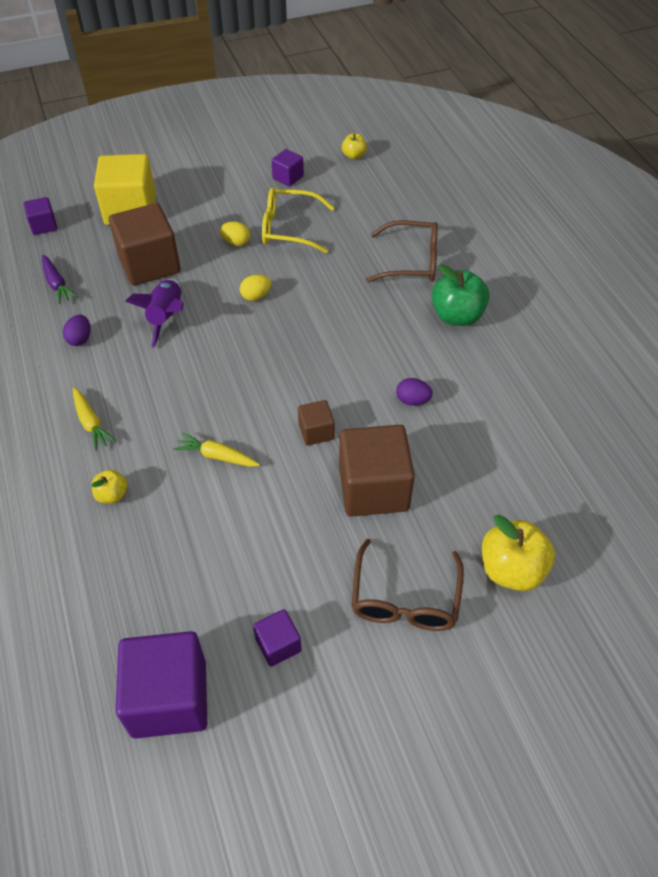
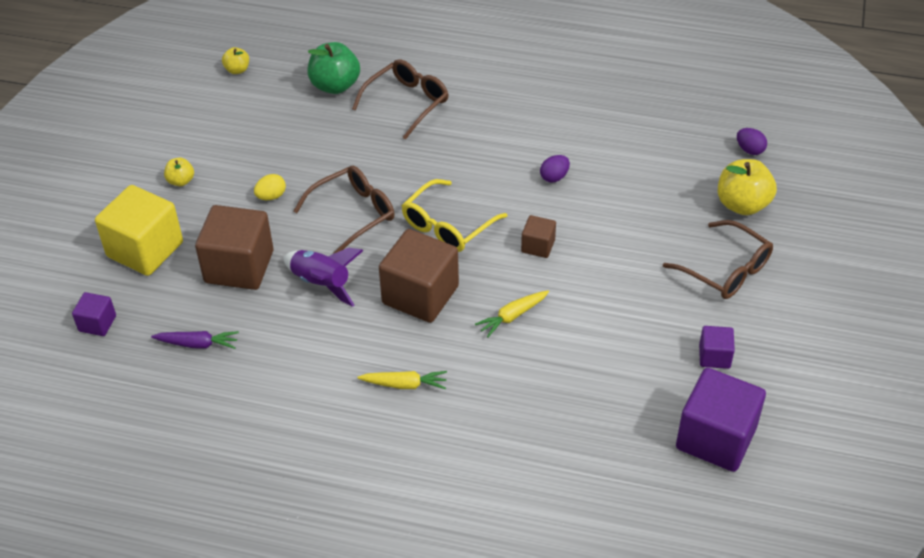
camera: 55 degrees left, 5 degrees down
(80, 339) = (291, 354): purple egg -> purple egg (749, 150)
(112, 495) = (498, 400): yellow apple -> yellow apple (181, 181)
(256, 296) = (353, 214): yellow egg -> brown glasses
(288, 177) = (219, 124): purple cube -> none
(289, 228) = (289, 155): yellow glasses -> yellow glasses (447, 226)
(373, 488) = (619, 240): brown cube -> brown cube (420, 295)
(457, 316) = (491, 109): green apple -> green apple (335, 86)

